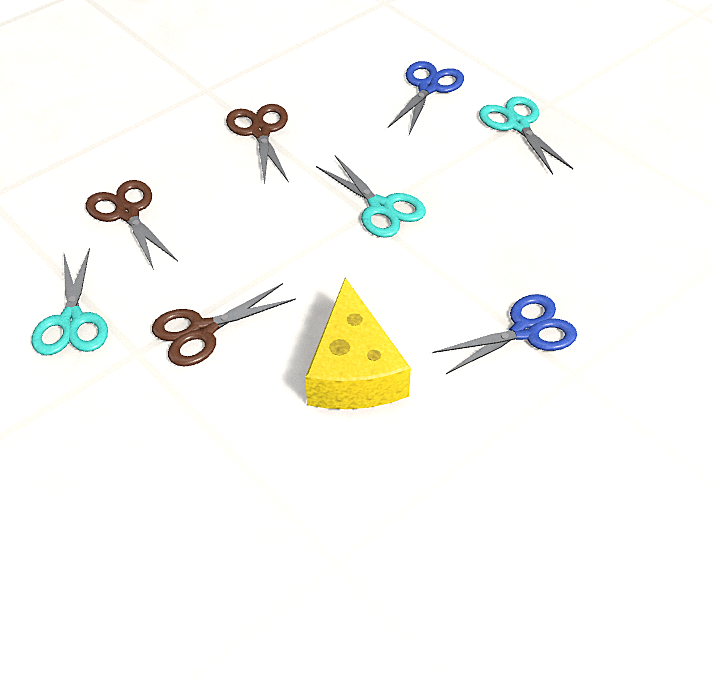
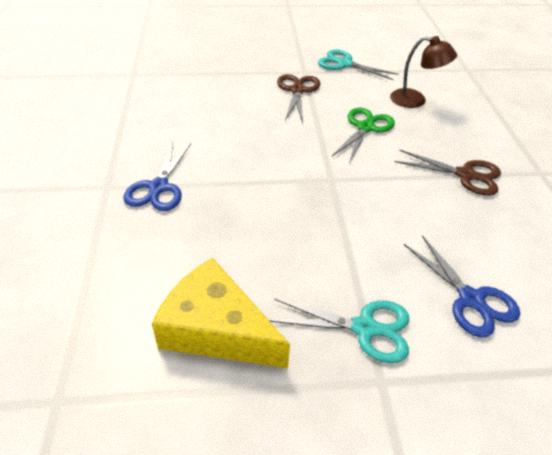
camera: 125 degrees right, 5 degrees down
(127, 213) = (415, 100): brown scissors -> brown lamp
(238, 230) = (365, 128): none -> green scissors
(353, 370) = (216, 119): yellow cheese -> yellow cheese (216, 329)
(381, 207) = (331, 188): turquoise scissors -> none

